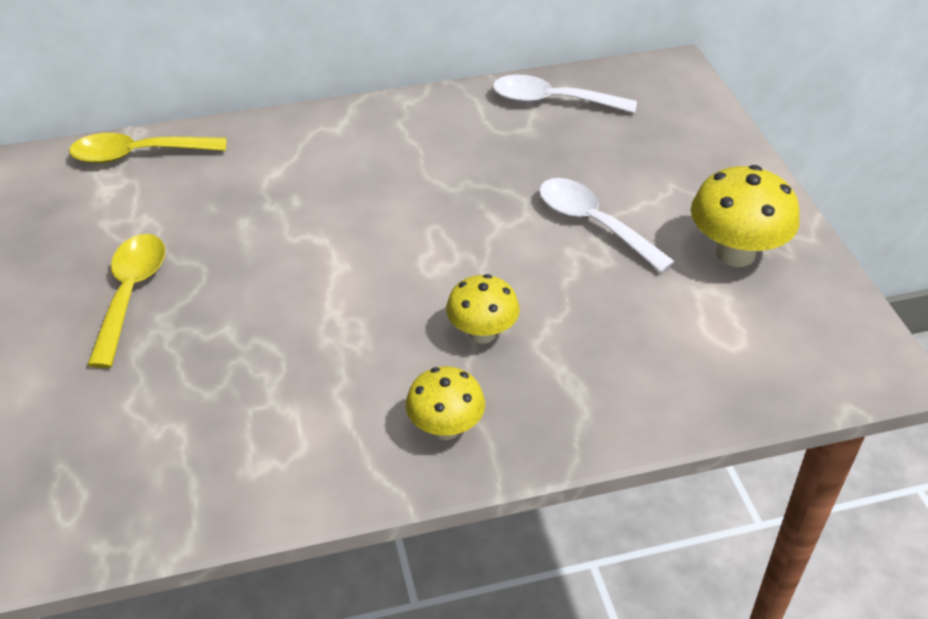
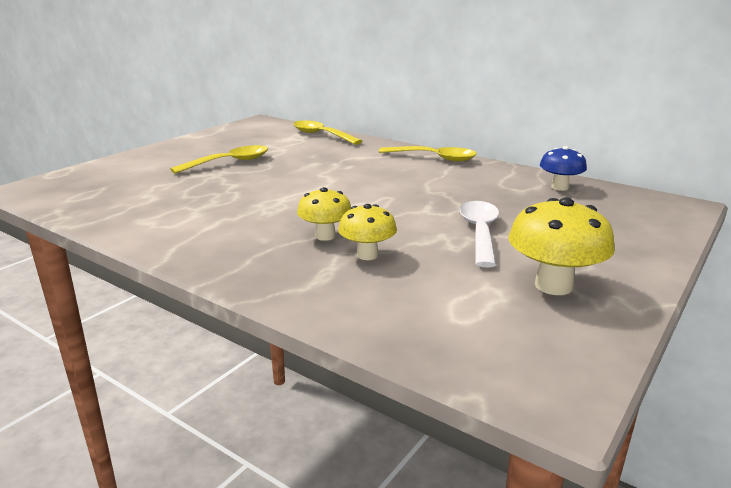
camera: 50 degrees right, 20 degrees down
(360, 121) = (434, 158): none -> yellow spoon
(445, 428) = (231, 253): yellow mushroom -> yellow mushroom (367, 255)
(552, 101) = (559, 187): white spoon -> blue mushroom

